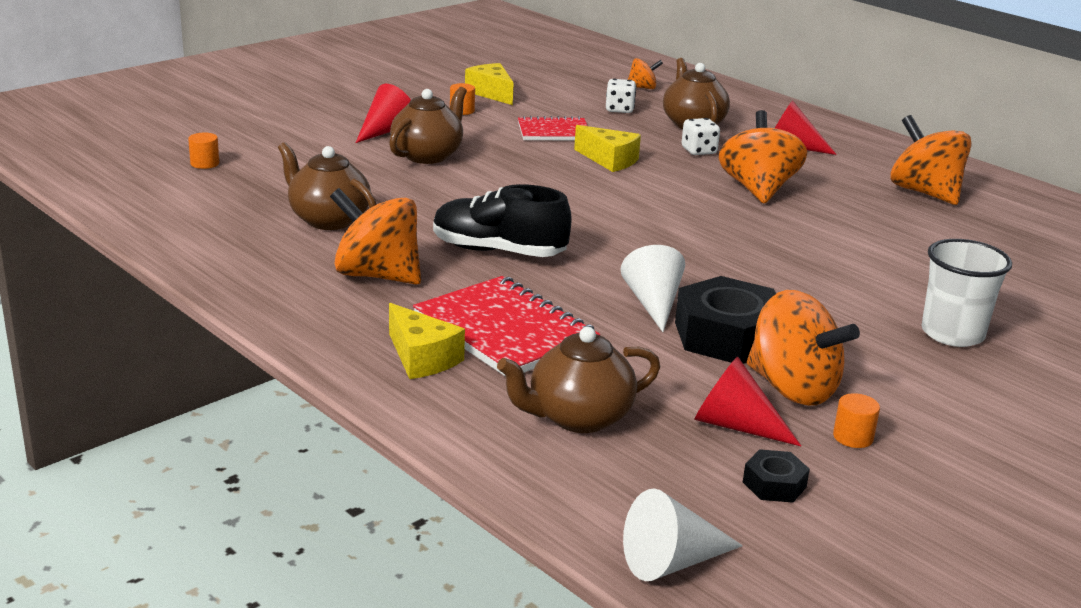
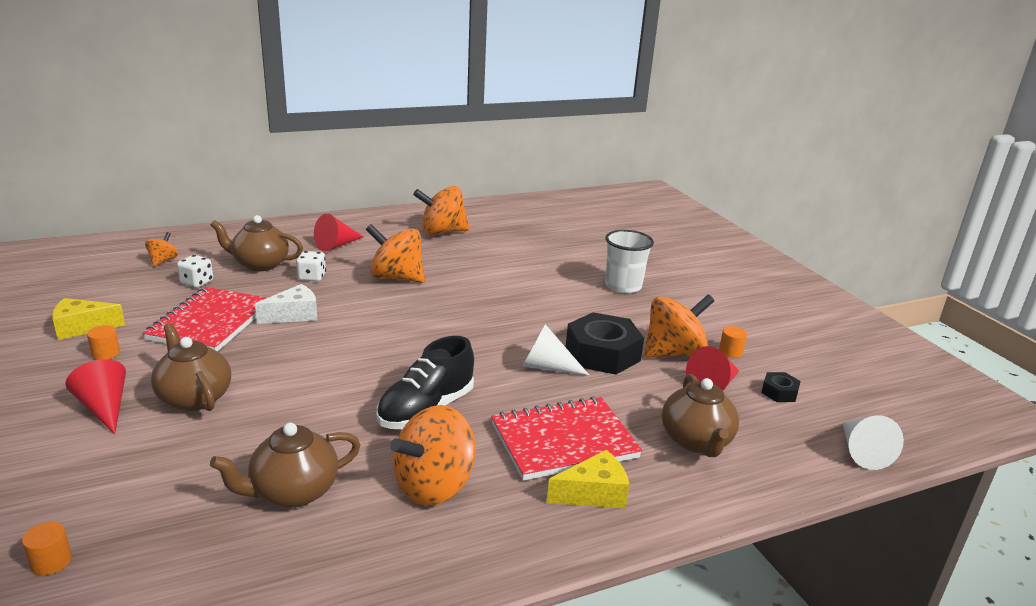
camera: 70 degrees left, 0 degrees up
(553, 132) = (210, 322): red notebook -> red notebook, size x1.63
(609, 160) = (294, 315): yellow cheese -> white cheese

